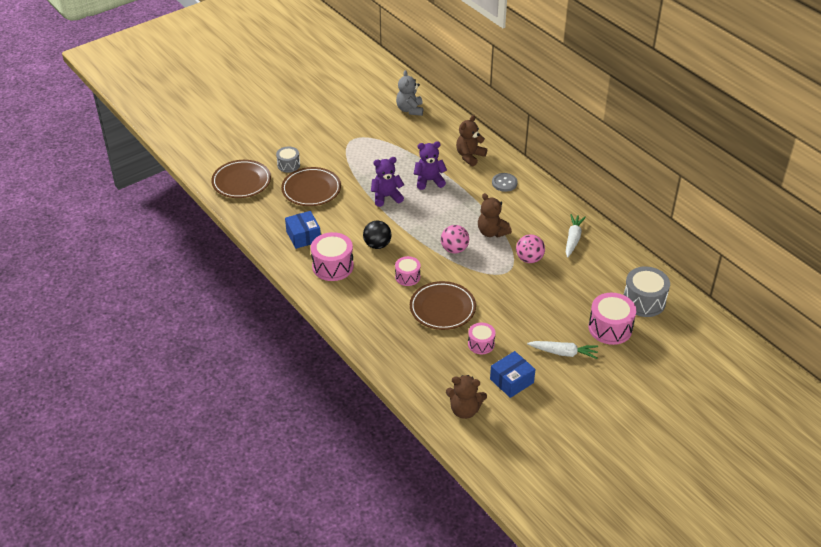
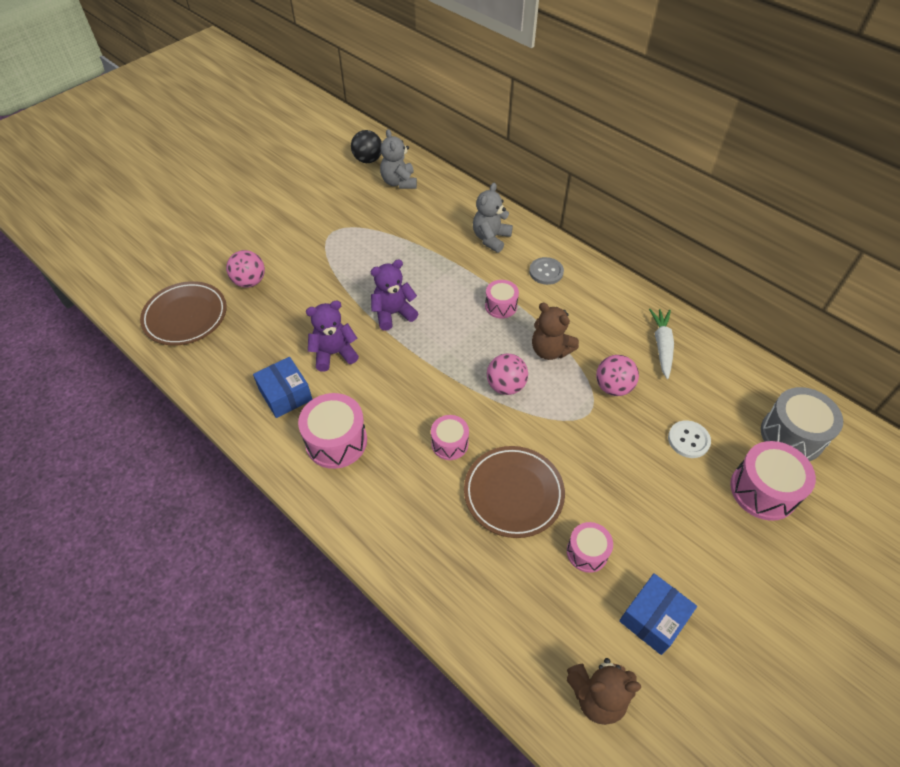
camera: 10 degrees left, 10 degrees up
(288, 165) = (250, 281): grey drum -> pink ball
(311, 189) = (286, 316): brown plate -> none
(377, 245) = (395, 394): black ball -> black ball (368, 160)
(429, 181) = (446, 281): purple teddy bear -> purple teddy bear (334, 353)
(464, 201) = (501, 306): none -> pink drum
(470, 156) = (491, 238): brown teddy bear -> grey teddy bear
(563, 353) = (713, 548): white carrot -> none
(570, 295) = (688, 440): none -> white button

